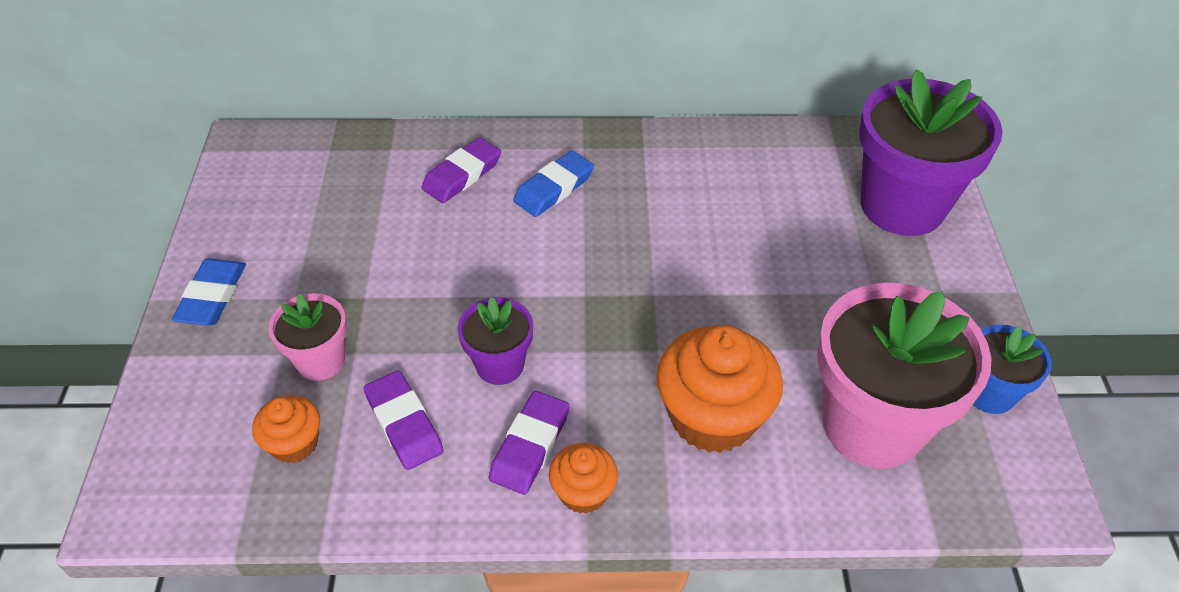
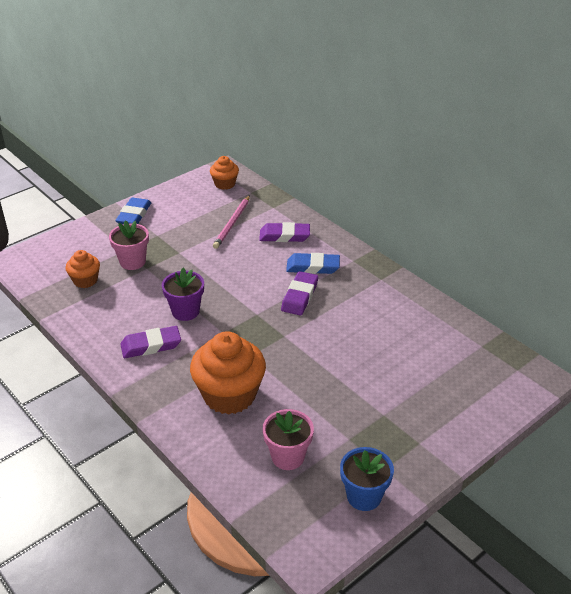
camera: 50 degrees right, 10 degrees down
(212, 296) = (134, 215): blue eraser -> blue eraser turned 45 degrees counterclockwise
(372, 207) = (232, 223): none -> pink pencil
(404, 423) = (125, 303): purple eraser -> purple eraser (300, 296)
(583, 492) = (142, 375): orange cupcake -> orange cupcake (225, 184)
(872, 424) = (288, 457): pink flower pot -> pink flower pot, size x0.50
(902, 205) = (468, 395): purple flower pot -> none

